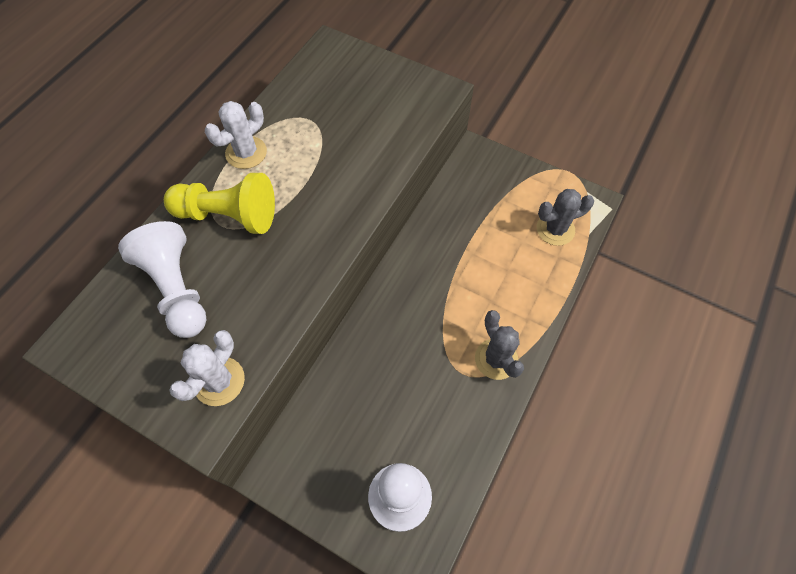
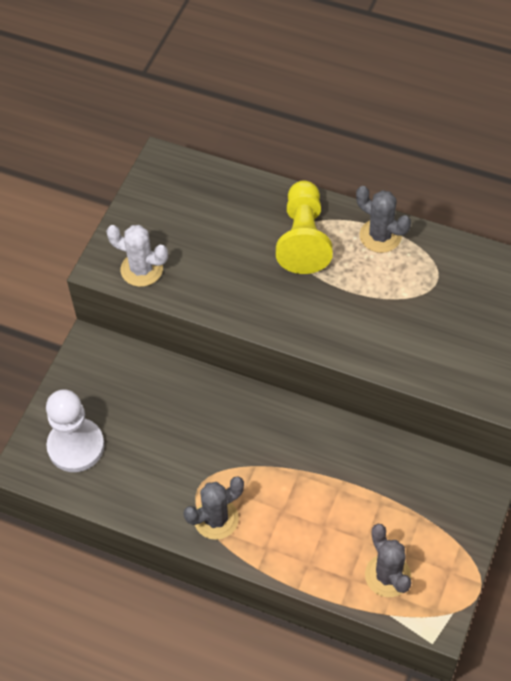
camera: 85 degrees right, 5 degrees down
(177, 289) = (221, 219): white pawn -> none
(246, 153) = (380, 236): white cactus -> grey cactus

